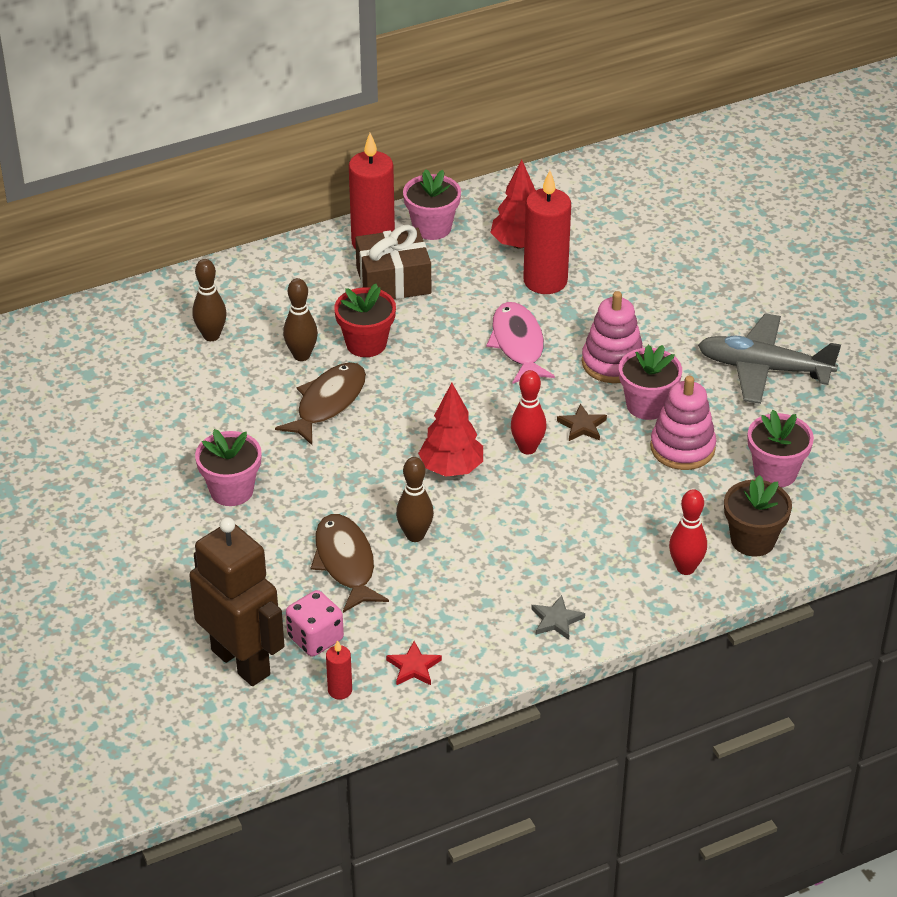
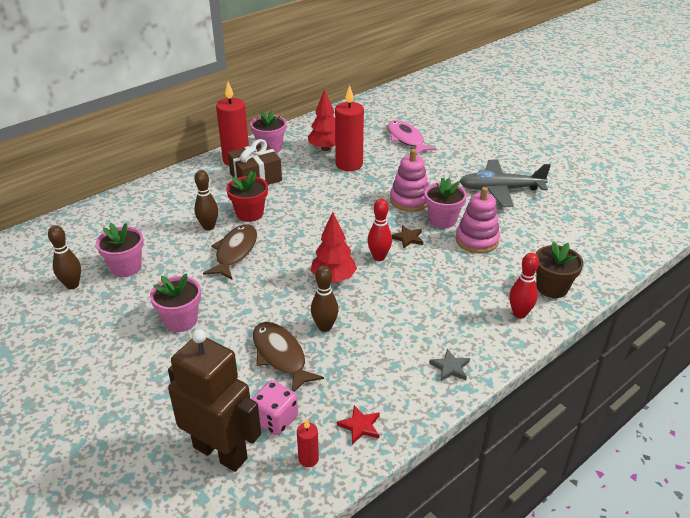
camera: 15 degrees left, 5 degrees down
(211, 336) = (144, 225): brown bowling pin -> brown bowling pin (72, 285)
(518, 344) = (347, 199): pink fish -> pink fish (406, 139)
(775, 472) = (541, 245): pink flower pot -> pink flower pot (126, 267)

